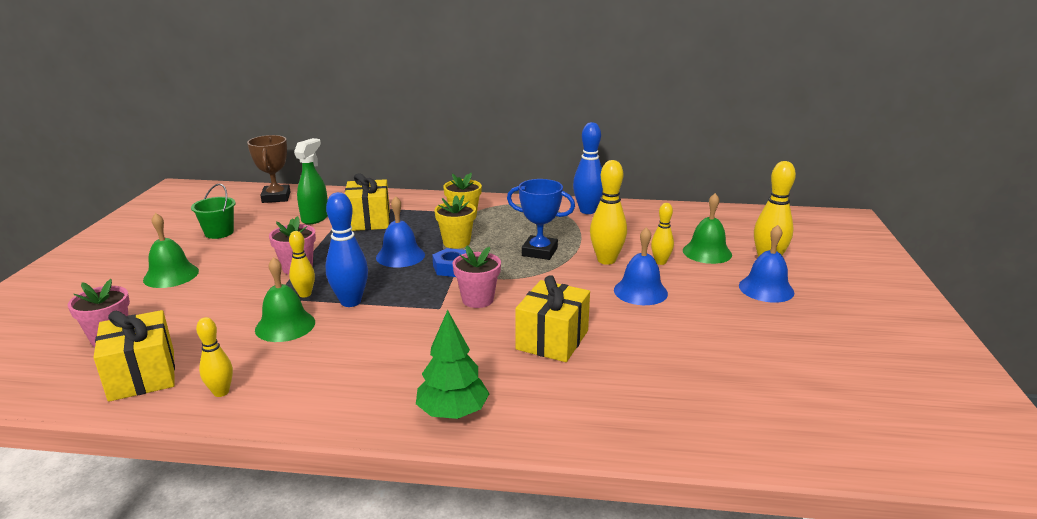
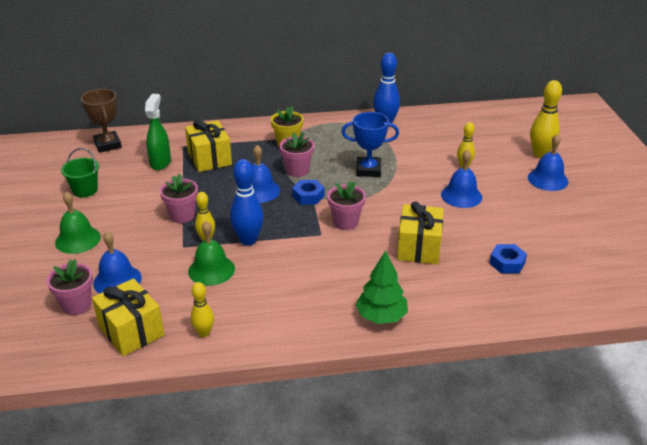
camera: 15 degrees left, 10 degrees up
(175, 320) = (117, 280): none -> blue bell
(456, 242) = (297, 170): yellow flower pot -> pink flower pot
(606, 260) = (423, 171): yellow bowling pin -> none
(663, 376) = (507, 263): none -> blue nut
(707, 252) = (494, 152): green bell -> none

